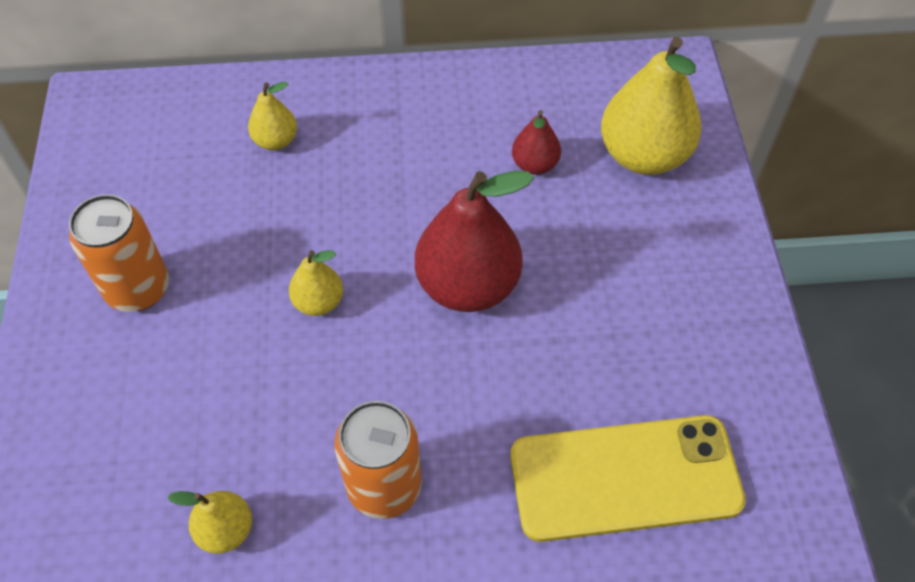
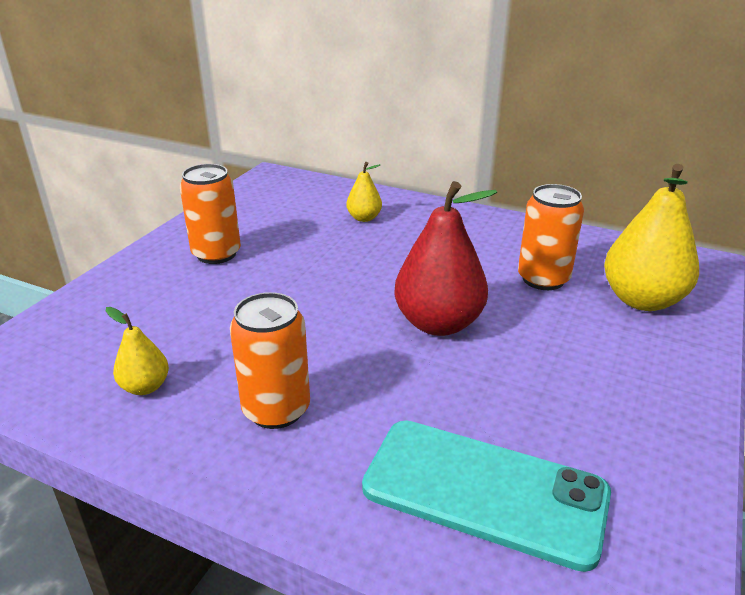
camera: 30 degrees right, 25 degrees down
(318, 302) = (322, 296): yellow pear -> none
(535, 164) = (543, 279): red pear -> orange can
(625, 478) = (484, 491): yellow phone -> turquoise phone

